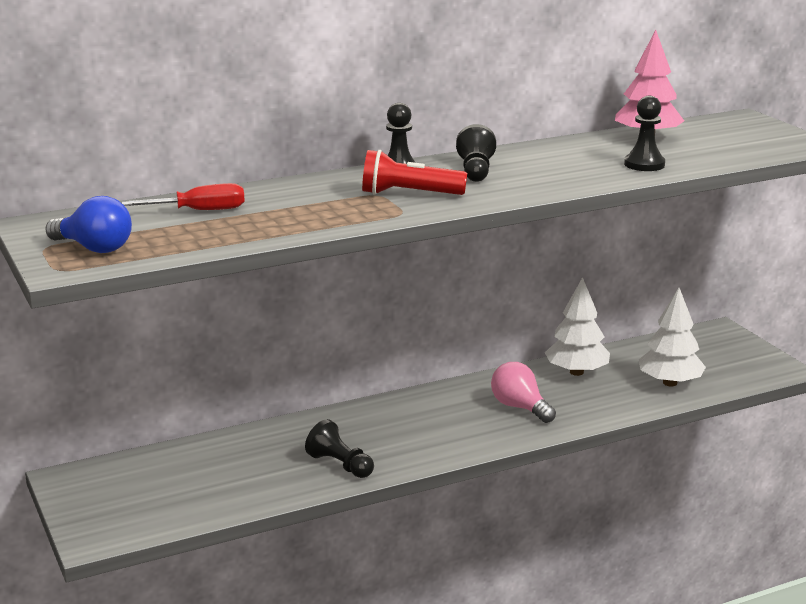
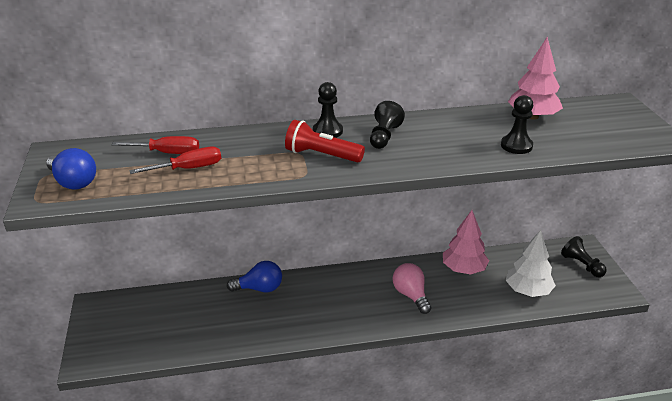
camera: 15 degrees right, 10 degrees up
(243, 221) = (188, 169): none -> red screwdriver
(304, 428) = (259, 288): none -> blue light bulb
(340, 465) = (268, 326): black pawn -> black pawn (581, 265)
(576, 372) = (463, 269): white tree -> pink tree

